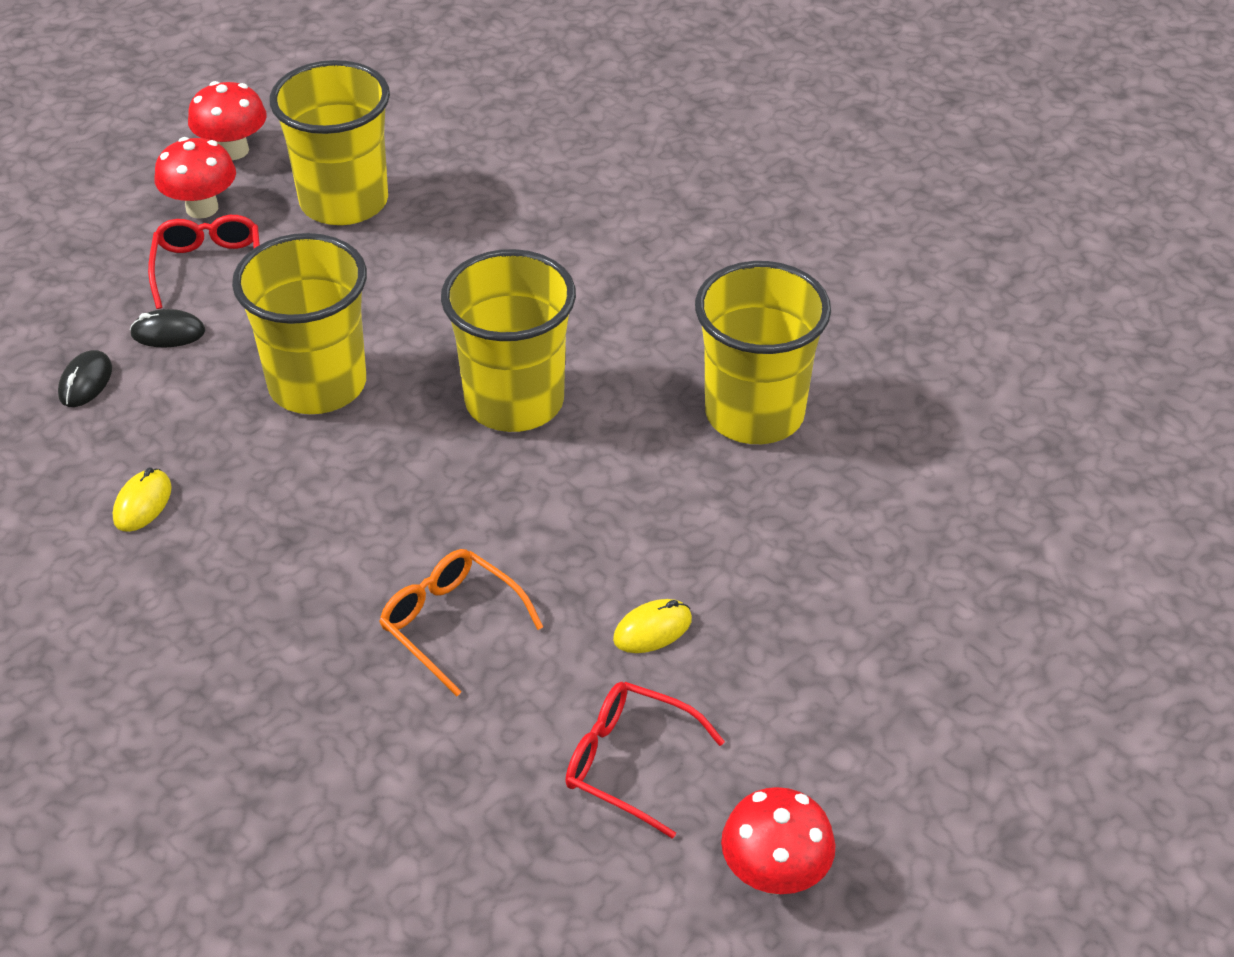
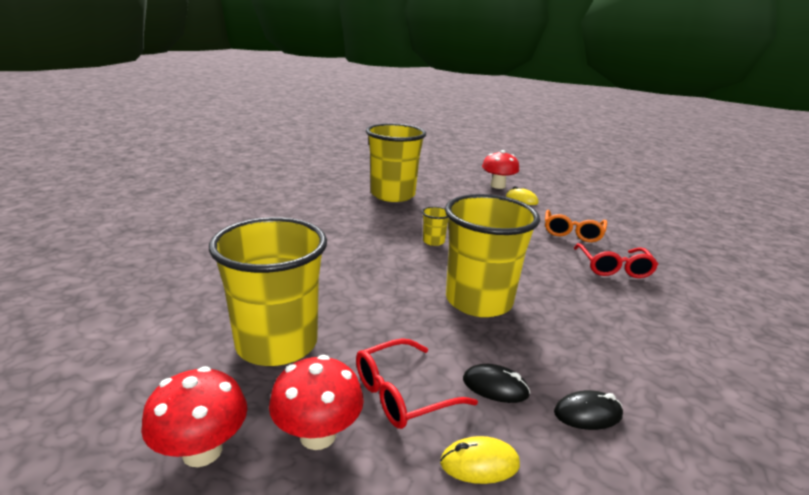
camera: 115 degrees left, 20 degrees down
(142, 503) = (637, 337): yellow mouse -> yellow mouse (479, 464)
(168, 333) = (495, 387): black mouse -> black mouse turned 45 degrees counterclockwise
(514, 401) = (433, 241): yellow cup -> yellow cup, size x0.41
(629, 762) = (577, 197): red glasses -> red glasses (614, 268)
(774, 874) = (579, 178): red mushroom -> red mushroom (497, 186)

